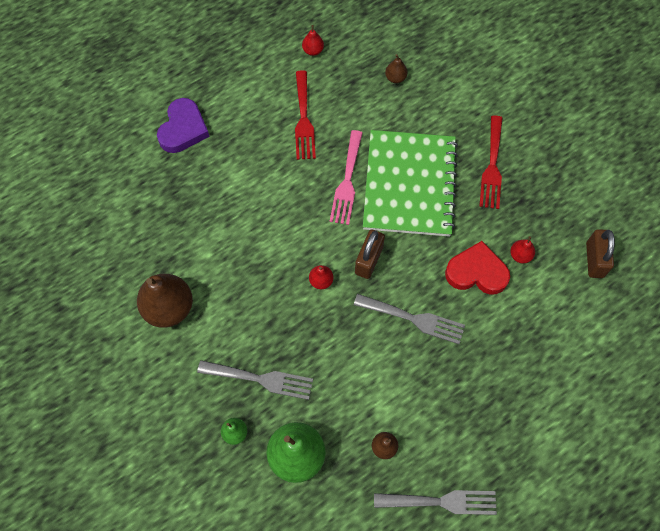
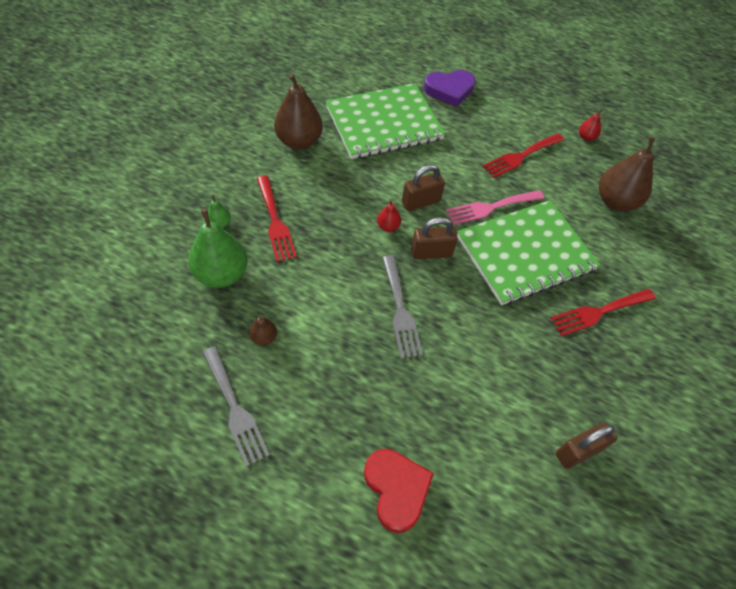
camera: 55 degrees right, 10 degrees down
(192, 215) = (384, 123): none -> green notebook
(261, 379) = (275, 222): grey fork -> red fork
(308, 237) = (420, 202): none -> brown padlock
(395, 78) = (615, 201): brown pear -> brown pear, size x2.16
(476, 272) = (482, 343): red heart -> red heart (396, 489)
(520, 255) = (528, 375): red pear -> none

